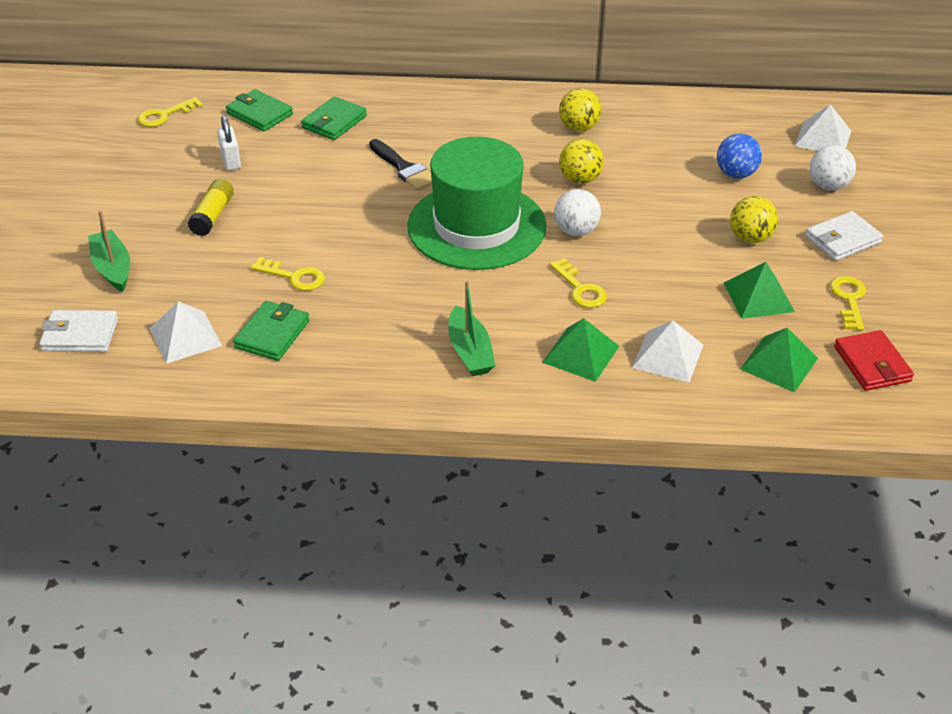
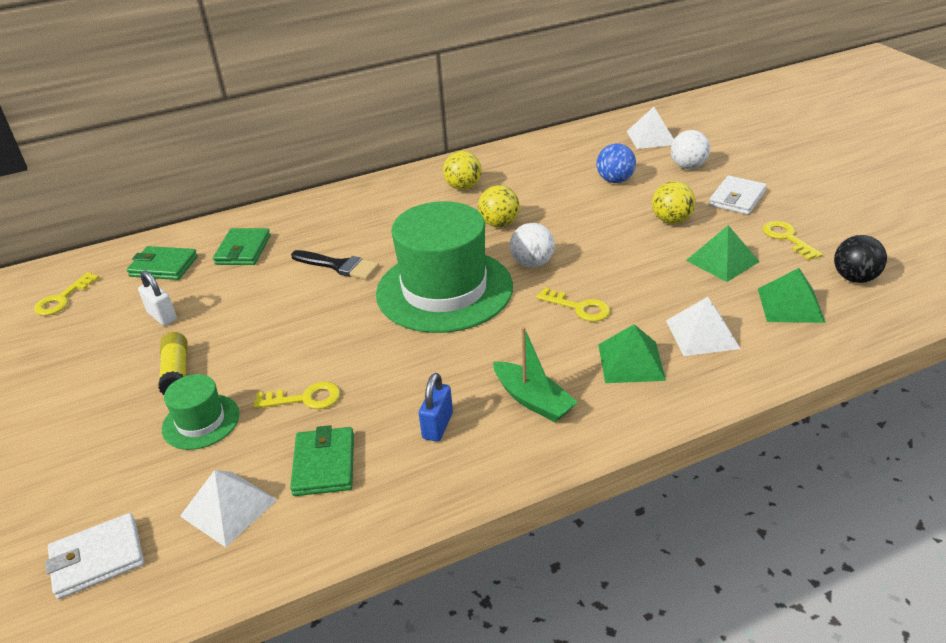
camera: 25 degrees left, 5 degrees down
(112, 268) = (94, 467): green boat -> none
(206, 263) = (201, 421): none -> green hat
(378, 340) = (437, 426): none -> blue padlock
(872, 364) = (854, 278): red wallet -> black ball

